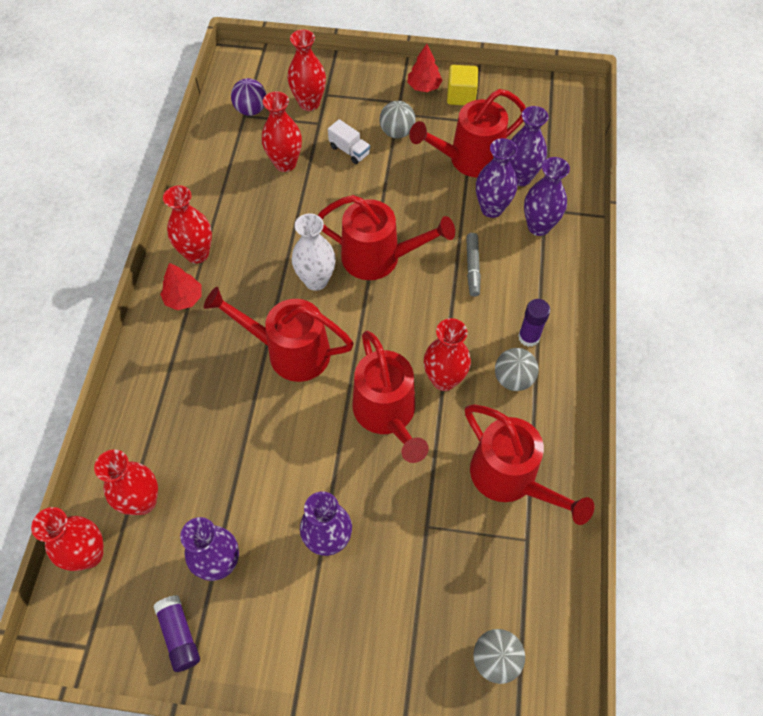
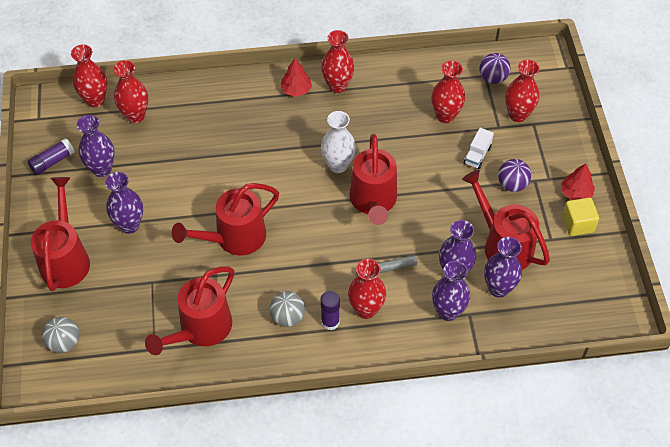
camera: 75 degrees right, 5 degrees down
(289, 352) = (270, 164): red watering can -> red watering can (66, 258)
(397, 132) = (512, 184): grey ball -> purple ball
(444, 379) = (274, 269): red vase -> red vase (366, 309)

